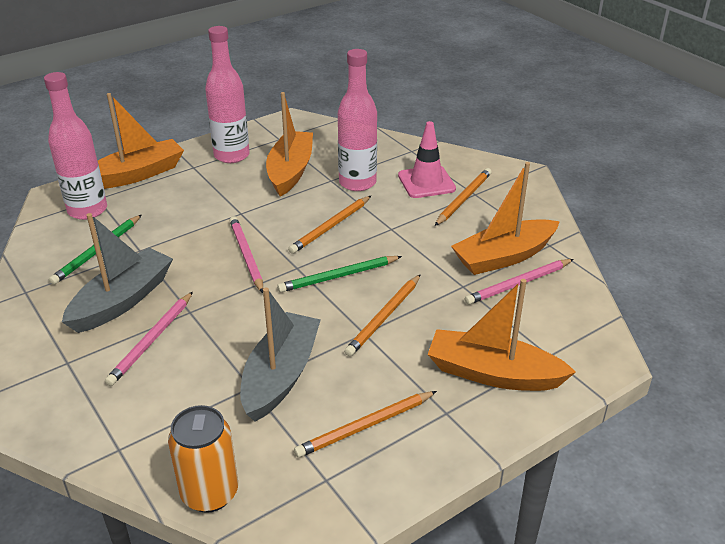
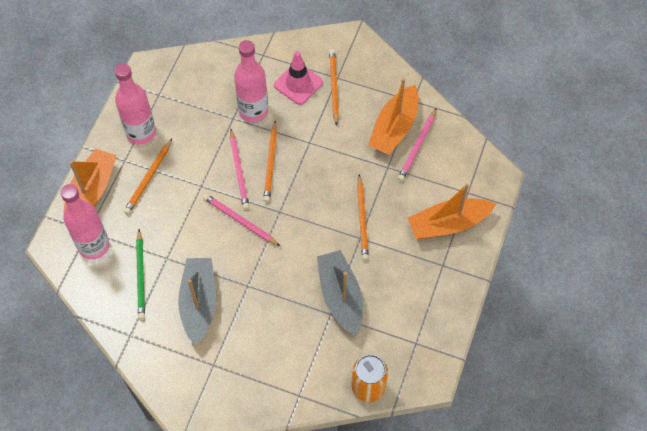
camera: 35 degrees left, 25 degrees up
(152, 340) = (247, 319): pink pencil -> pink pencil (239, 171)
(290, 171) = (197, 125): orange boat -> none
(338, 276) = (311, 203): green pencil -> none
(365, 426) = (410, 300): orange pencil -> orange pencil (148, 178)

